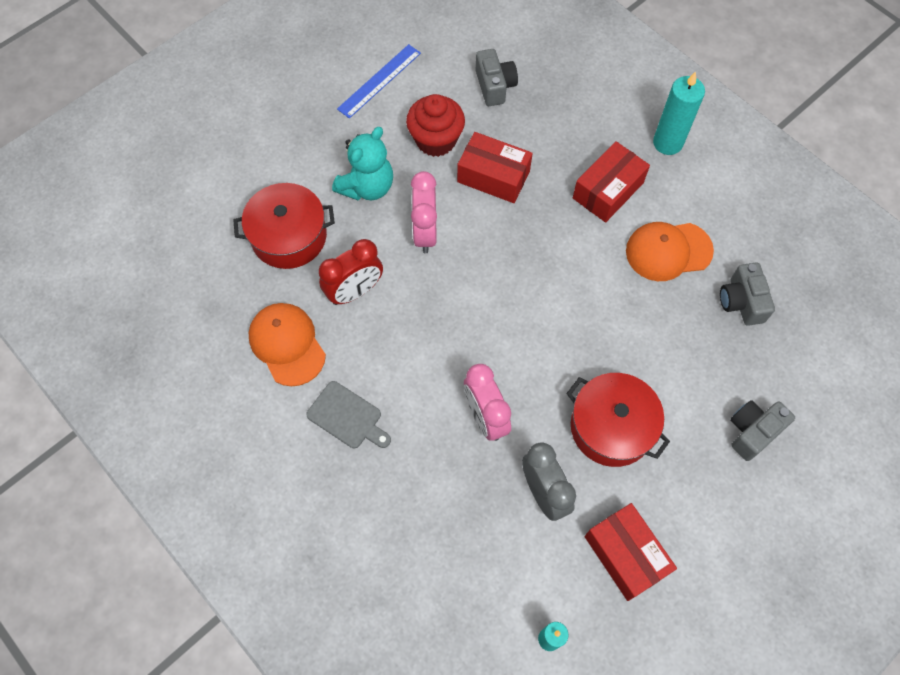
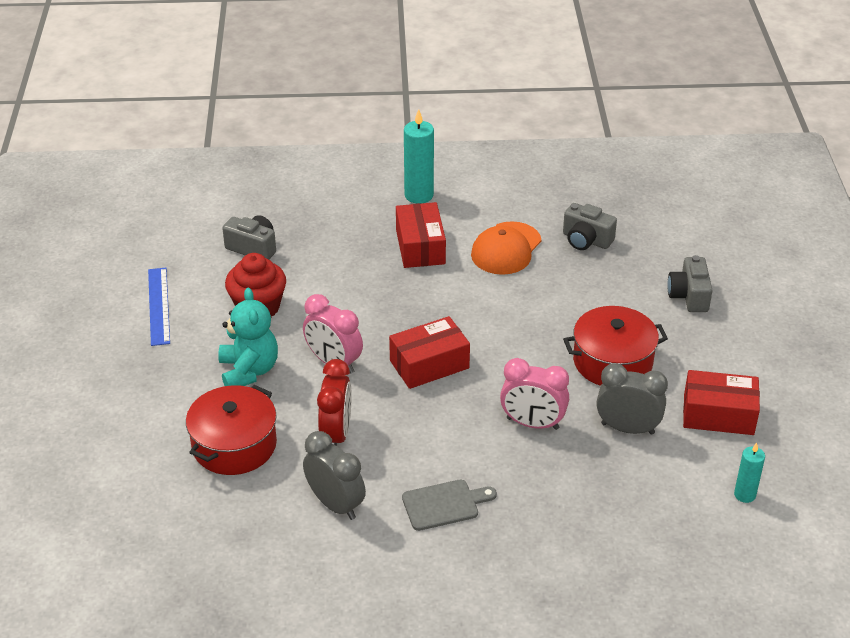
camera: 50 degrees left, 25 degrees down
(287, 344) = (335, 504): orange cap -> grey clock
(493, 176) = (332, 296): red box -> red box (429, 364)

